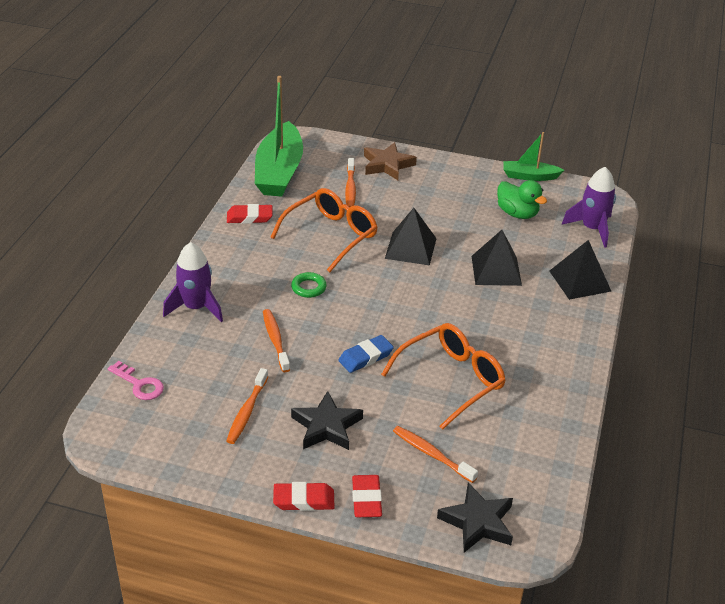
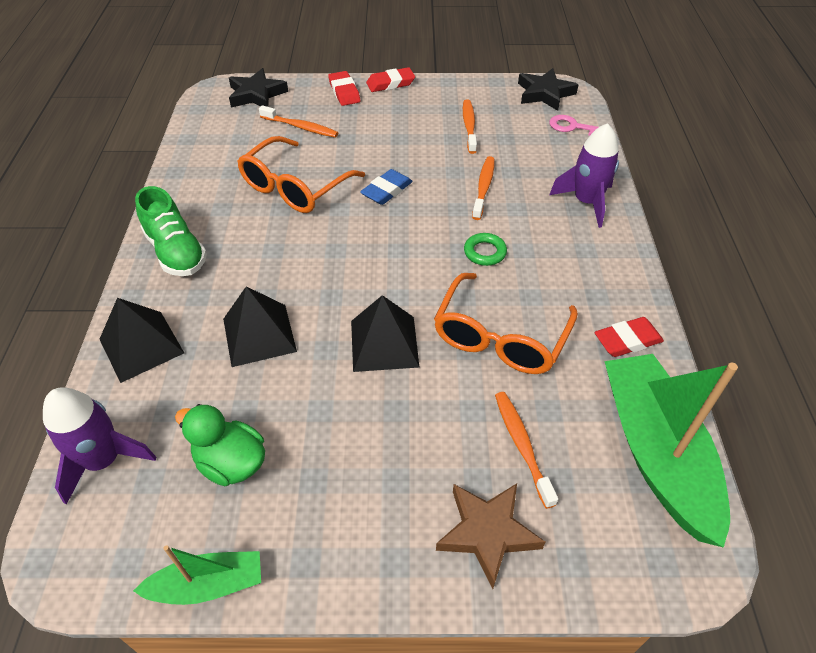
camera: 165 degrees right, 10 degrees up
(275, 340) = (483, 187): orange toothbrush -> orange toothbrush turned 135 degrees counterclockwise
(326, 426) = (396, 129): black star -> black star (544, 93)
(561, 342) = (176, 252): none -> green shoe

